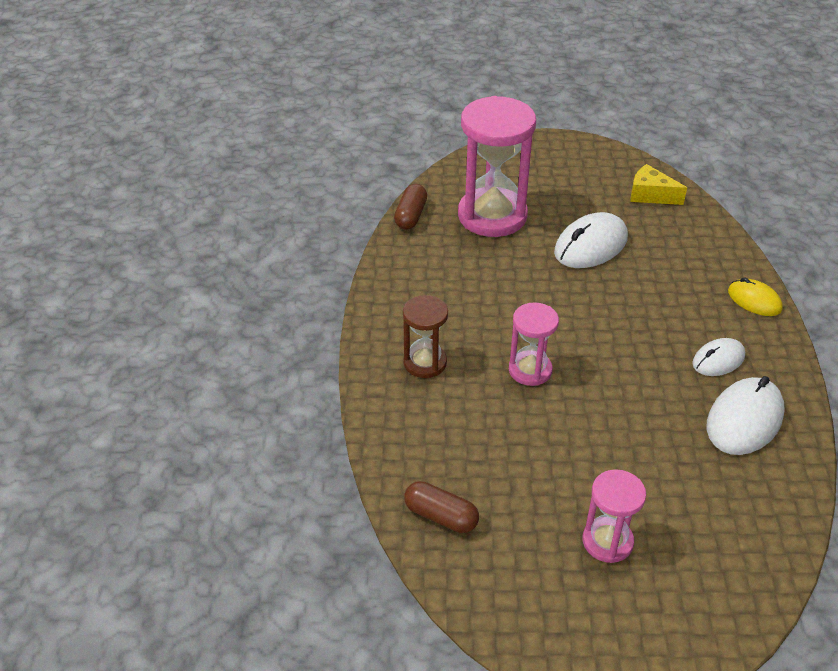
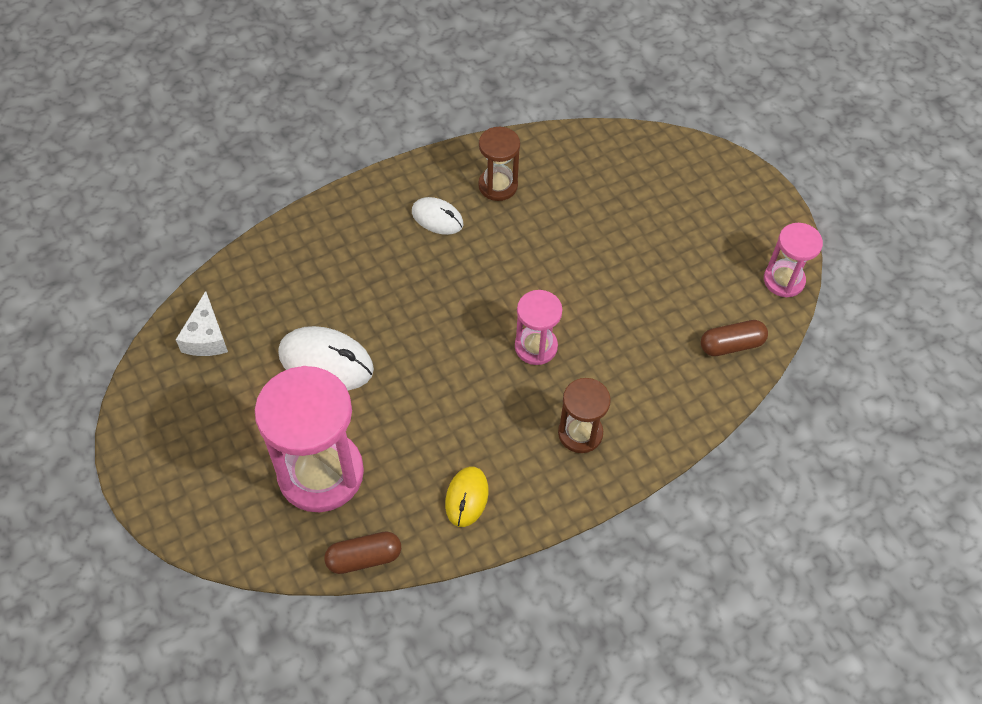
camera: 120 degrees left, 15 degrees up
(441, 516) = (731, 345): brown capsule -> brown capsule turned 75 degrees clockwise
(607, 541) = (675, 235): pink hourglass -> pink hourglass (784, 280)
(650, 195) = (206, 337): yellow cheese -> white cheese
(744, 420) = (498, 185): white mouse -> brown hourglass
(754, 300) = (340, 211): yellow mouse -> yellow mouse (466, 497)

